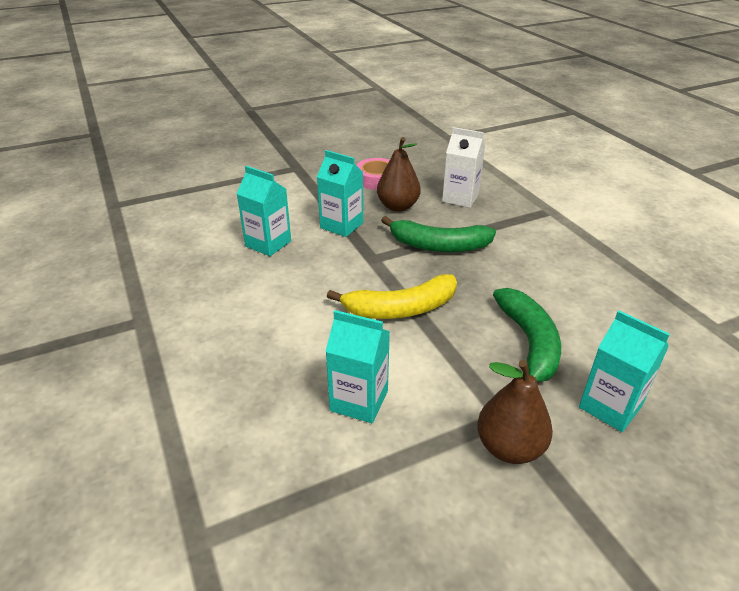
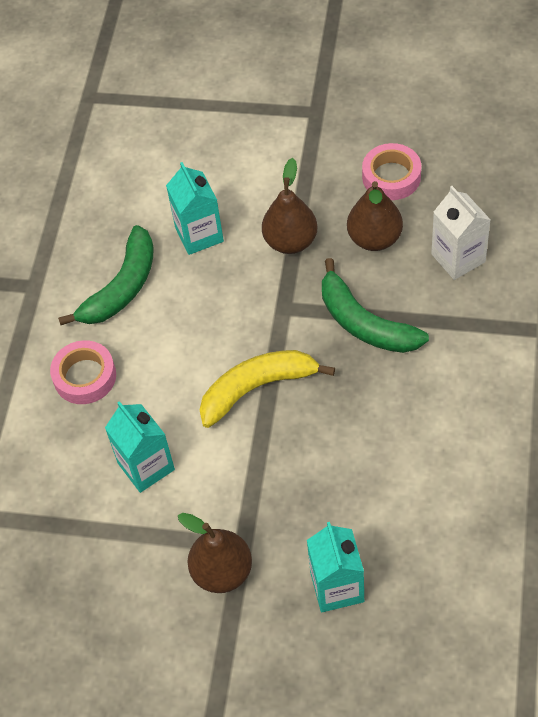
camera: 40 degrees right, 20 degrees up
(242, 361) = (85, 376): none -> pink tape
(341, 225) = (290, 241): turquoise carton -> brown pear
(401, 309) = (257, 388): yellow banana -> yellow banana turned 135 degrees clockwise
(529, 343) = (334, 489): green banana -> green banana (122, 287)

